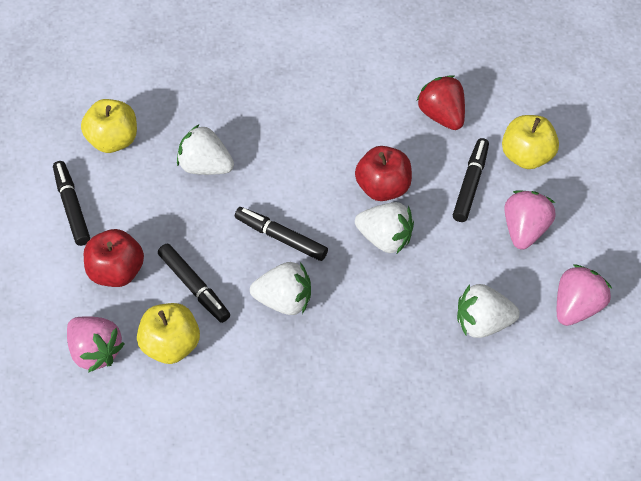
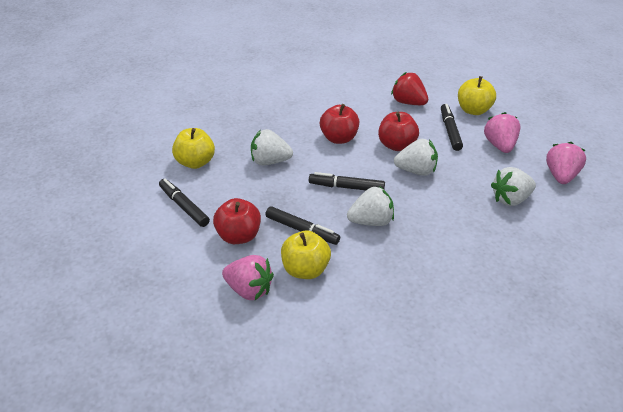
camera: 20 degrees left, 15 degrees down
(312, 153) = (339, 138): none -> red apple

